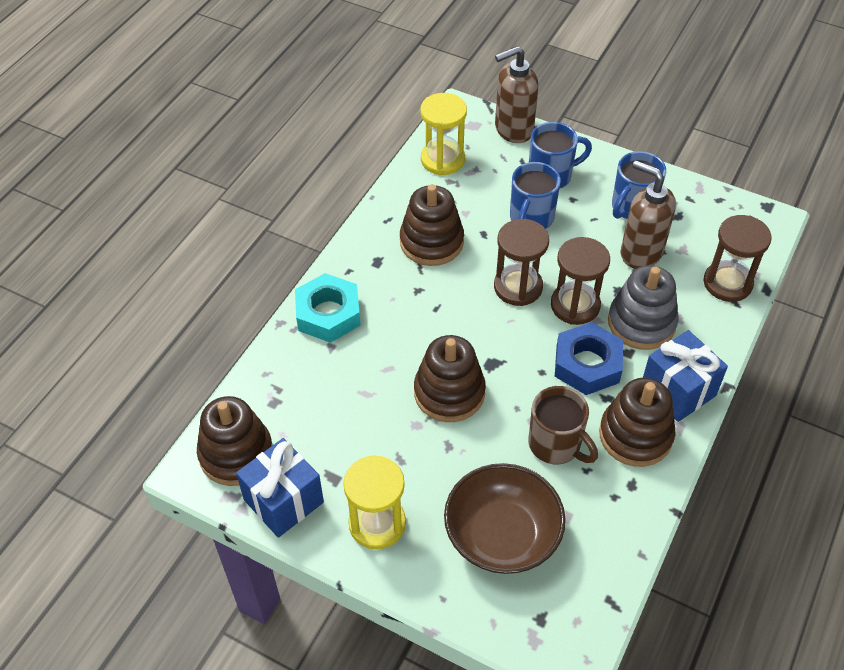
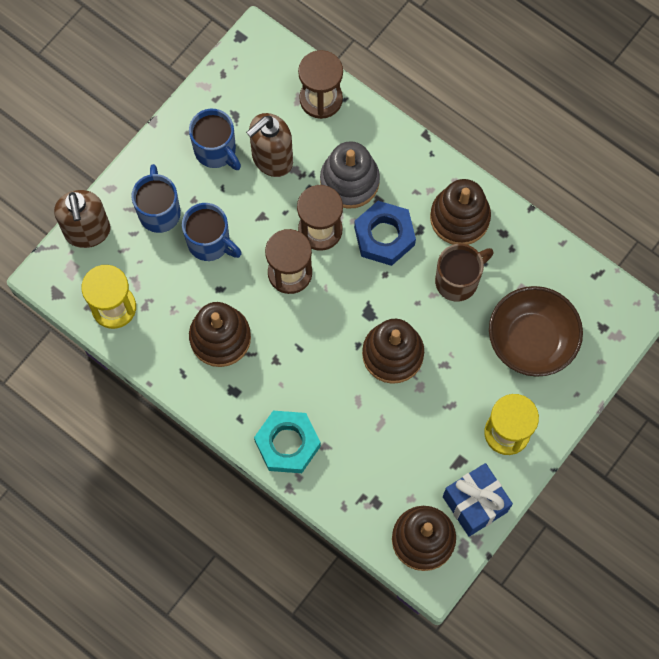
camera: 80 degrees left, 20 degrees up
(678, 390) = (423, 173): blue gift -> none

